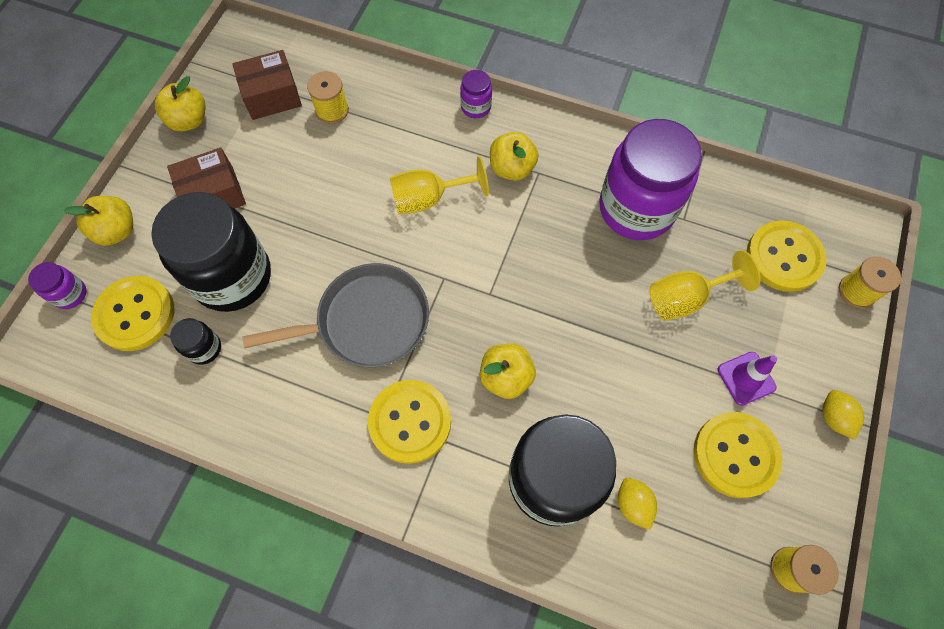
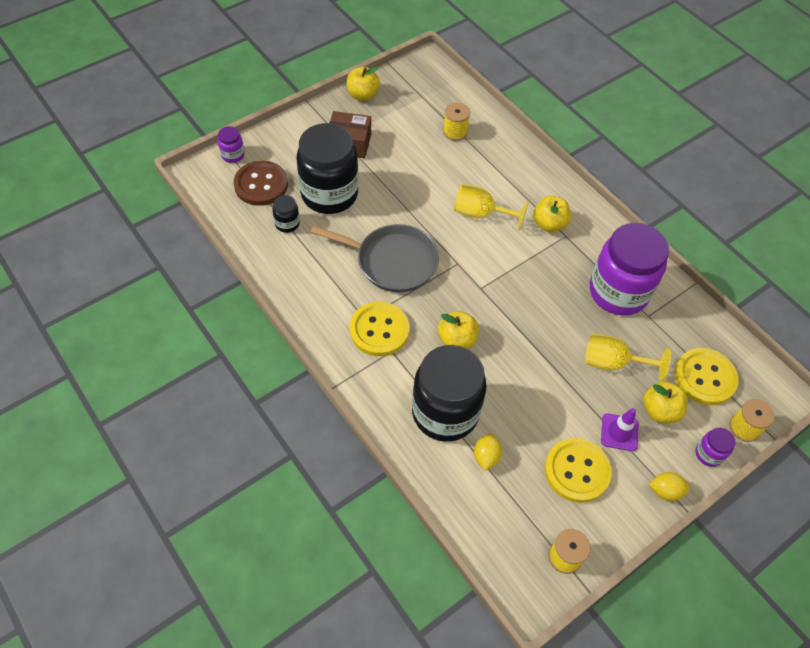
camera: 30 degrees right, 10 degrees down
(117, 231) = (280, 135): yellow apple -> yellow apple (660, 410)
(135, 314) = (261, 184): yellow button -> brown button
(272, 96) = (423, 105): brown box -> none
(476, 107) = (551, 176): purple jar -> purple jar (709, 454)
(834, 417) = (665, 491): yellow lemon -> yellow lemon turned 75 degrees clockwise

